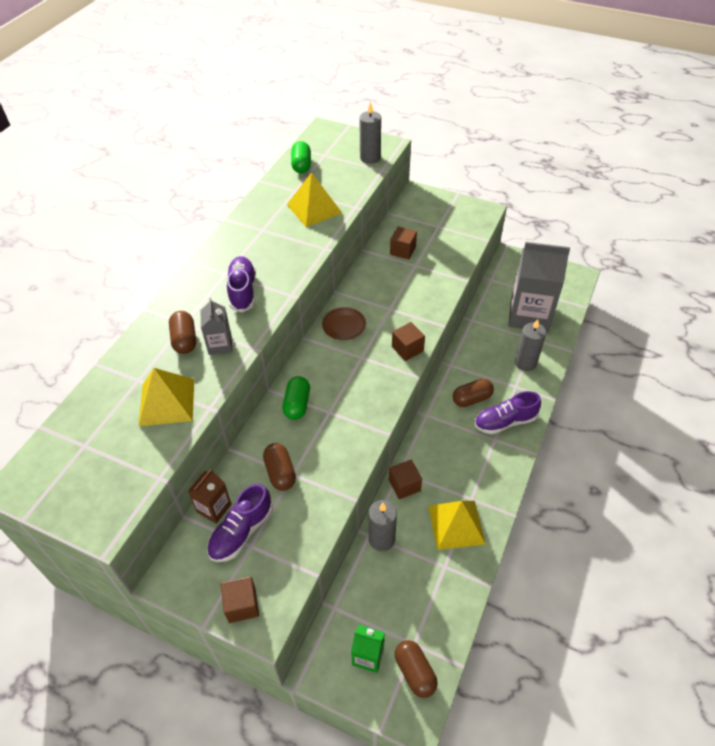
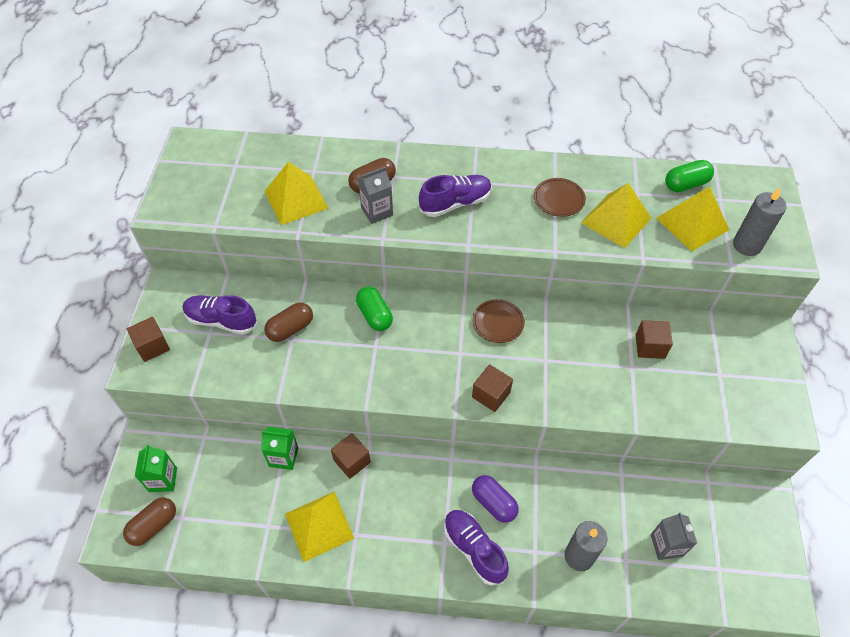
camera: 70 degrees right, 5 degrees up
(214, 508) = (240, 292): brown carton -> none
(276, 231) = (559, 199): none -> brown plate
(297, 404) = (375, 315): green capsule -> green capsule turned 75 degrees clockwise
(338, 174) = (692, 223): none -> yellow pyramid
(381, 539) = (283, 457): grey candle -> green carton
(471, 399) = (493, 503): brown capsule -> purple capsule
(529, 315) = (666, 545): grey carton -> grey carton, size x0.47

